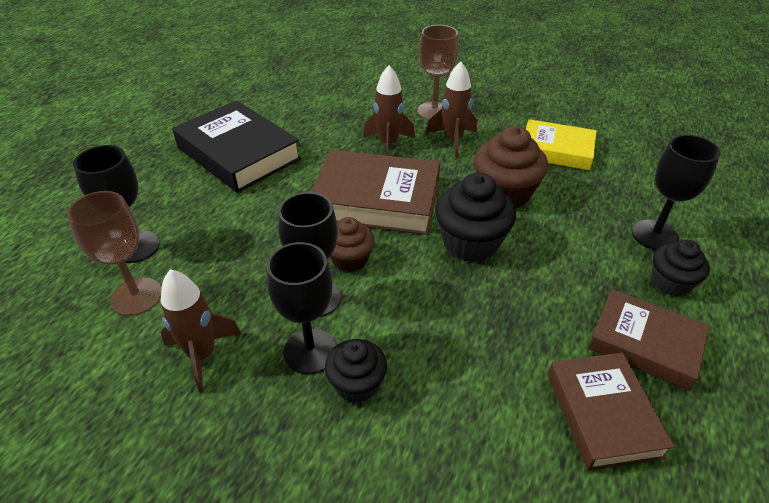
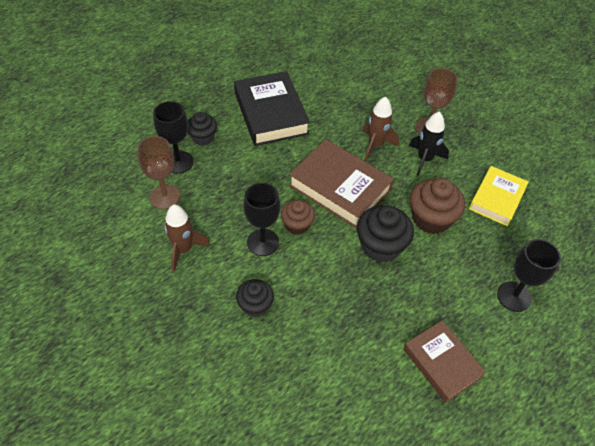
camera: 25 degrees right, 10 degrees up
(310, 351) = (241, 274): black goblet -> none
(453, 140) = (424, 159): brown rocket -> black rocket
(556, 150) = (497, 199): yellow book -> yellow book turned 75 degrees clockwise
(603, 414) = (381, 389): brown book -> none
(670, 282) = (495, 333): black cupcake -> black cupcake (203, 137)

